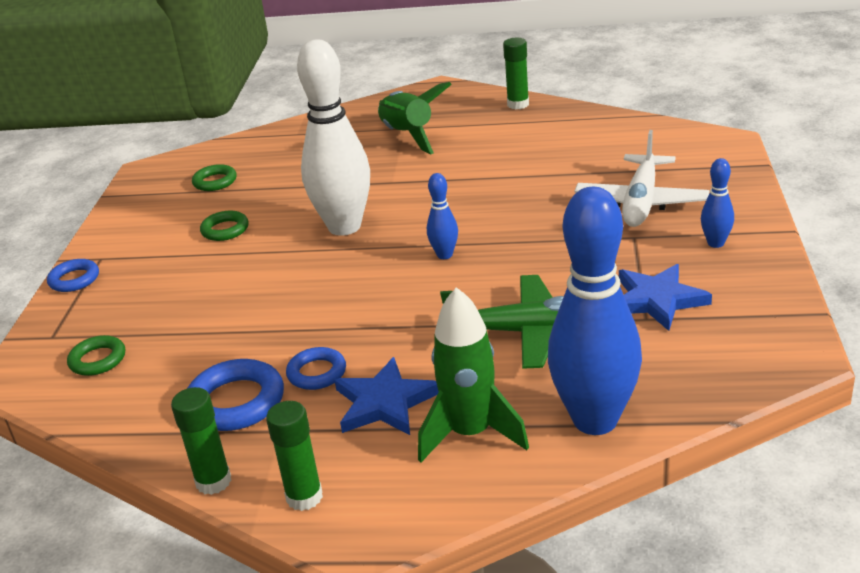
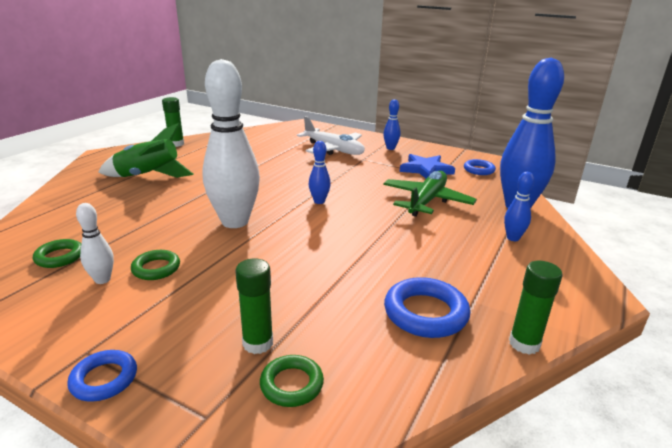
camera: 70 degrees left, 5 degrees down
(193, 216) = (102, 280): none -> white bowling pin
(304, 497) = (555, 306): green glue stick -> green glue stick (258, 343)
(317, 373) = (414, 271): blue ring -> blue ring (479, 170)
(385, 402) = (466, 255): blue star -> none
(470, 434) = (513, 238): green rocket -> blue bowling pin

